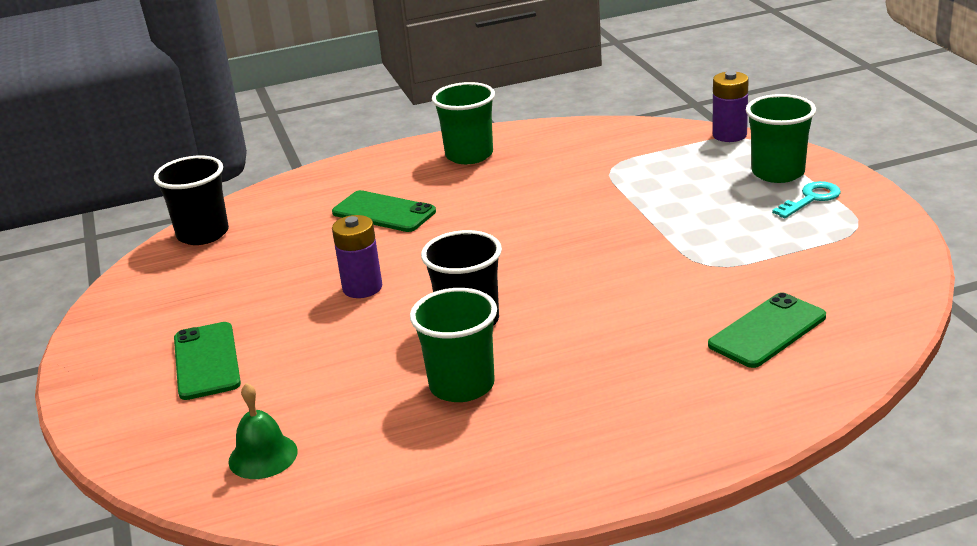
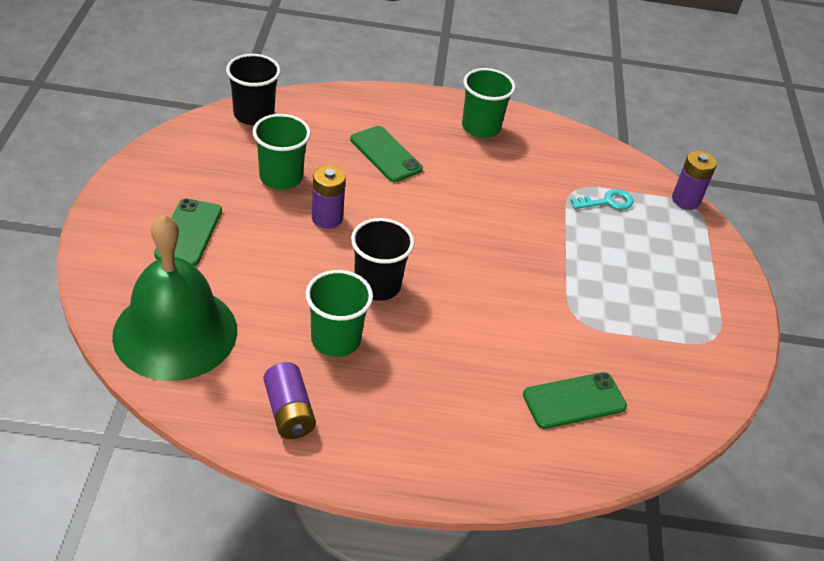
camera: 15 degrees right, 15 degrees up
(263, 456) = (175, 332): green bell -> green bell, size x2.42
(462, 471) = (289, 411): none -> purple battery
(778, 173) = (694, 256): green cup -> green cup (281, 177)
(811, 199) = (699, 294): turquoise key -> turquoise key (607, 202)

